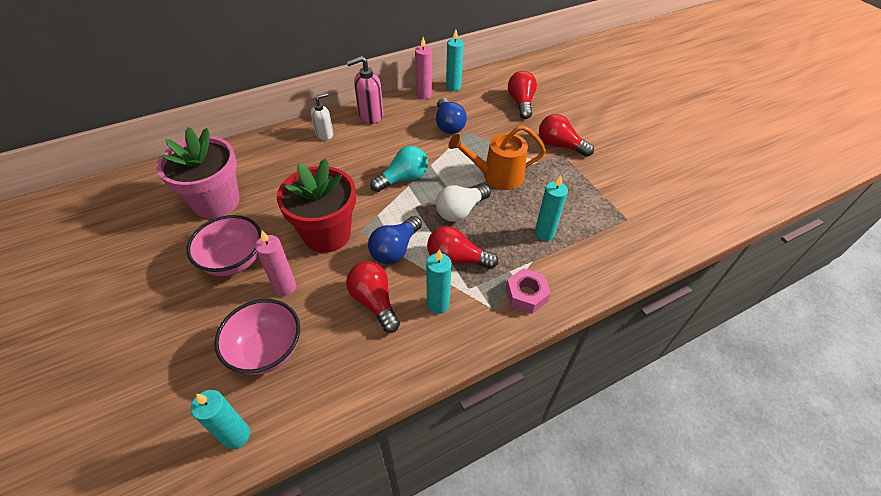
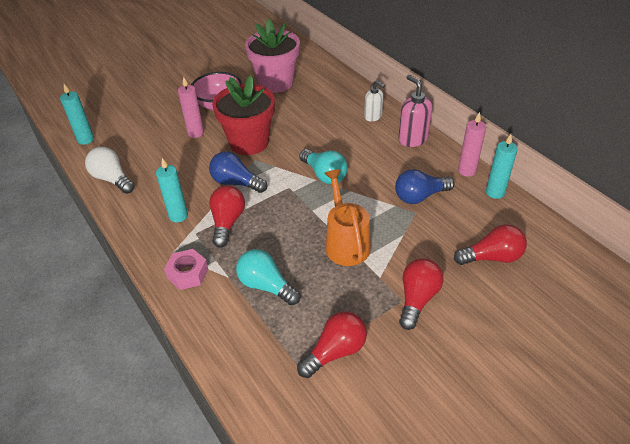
camera: 85 degrees right, 5 degrees down
(267, 350) = (143, 137): pink bowl -> none
(374, 301) = (182, 179): red light bulb -> red light bulb (335, 351)
(460, 211) = (288, 219): white light bulb -> white light bulb (112, 179)
(544, 233) = (266, 285): turquoise candle -> turquoise light bulb

